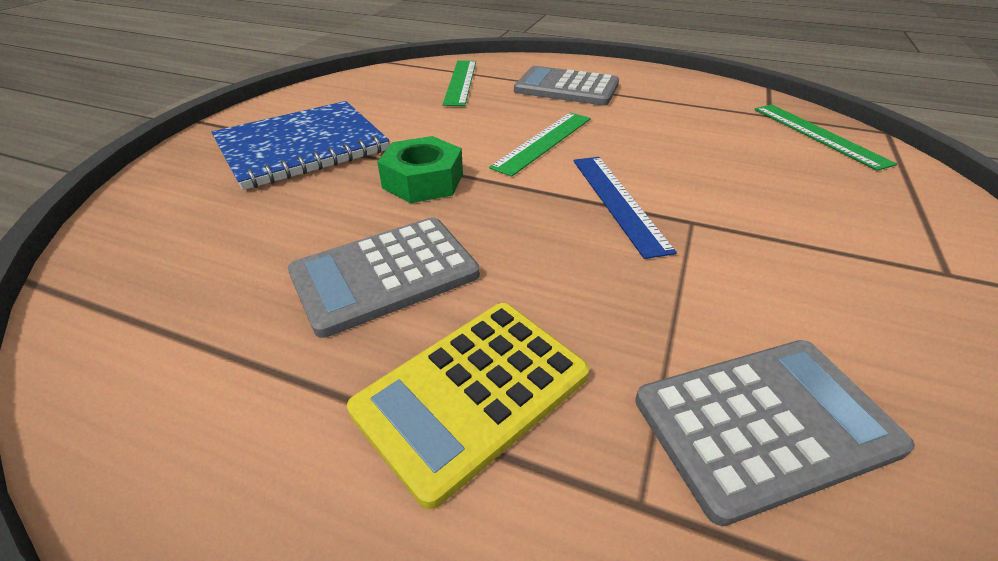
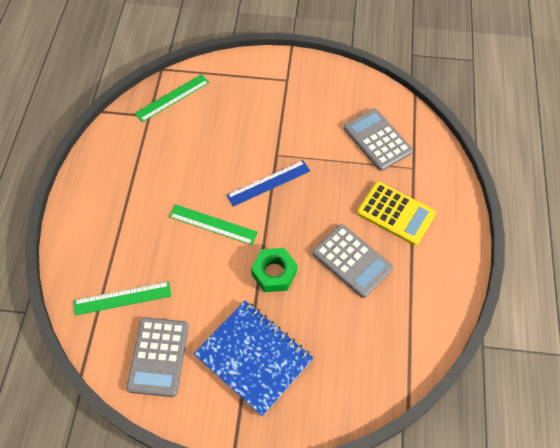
camera: 105 degrees left, 20 degrees up
(566, 88) = (123, 225): grey calculator -> grey calculator (158, 357)

